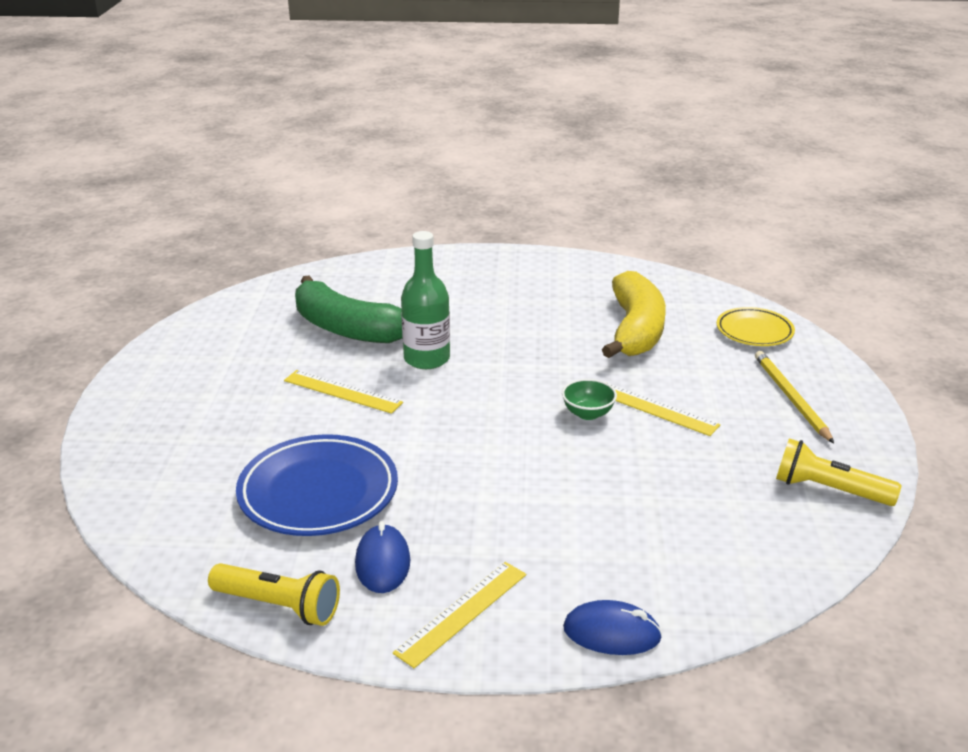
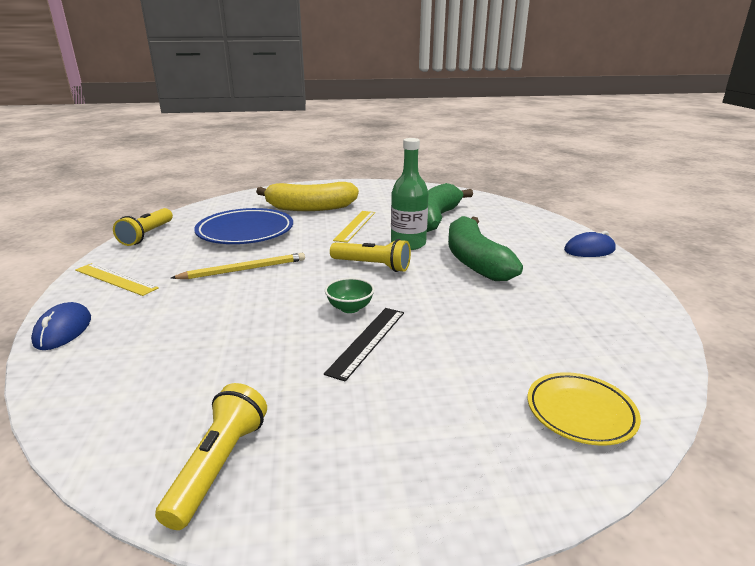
camera: 80 degrees right, 5 degrees down
(382, 562) = (173, 254): blue mouse -> blue mouse (589, 250)
(484, 390) = (372, 266): none -> yellow flashlight
(492, 325) = (475, 261): none -> green banana
(635, 330) = (516, 326): yellow banana -> yellow banana (310, 208)
(655, 409) = (367, 341): yellow ruler -> black ruler
(790, 398) = (422, 441): yellow pencil -> yellow pencil (244, 269)

